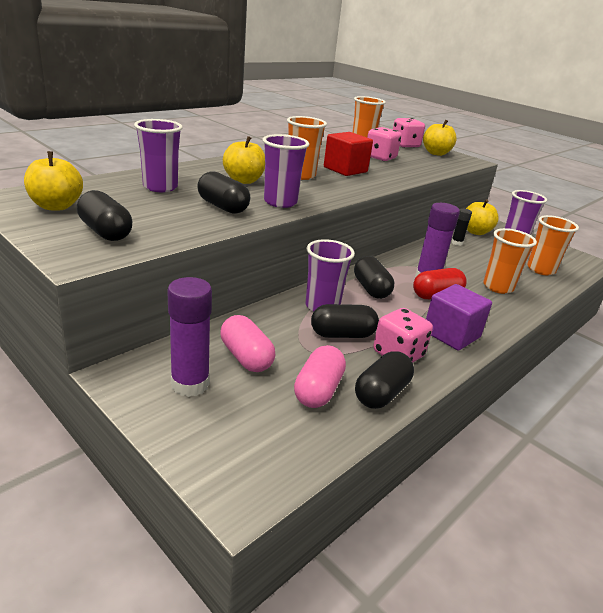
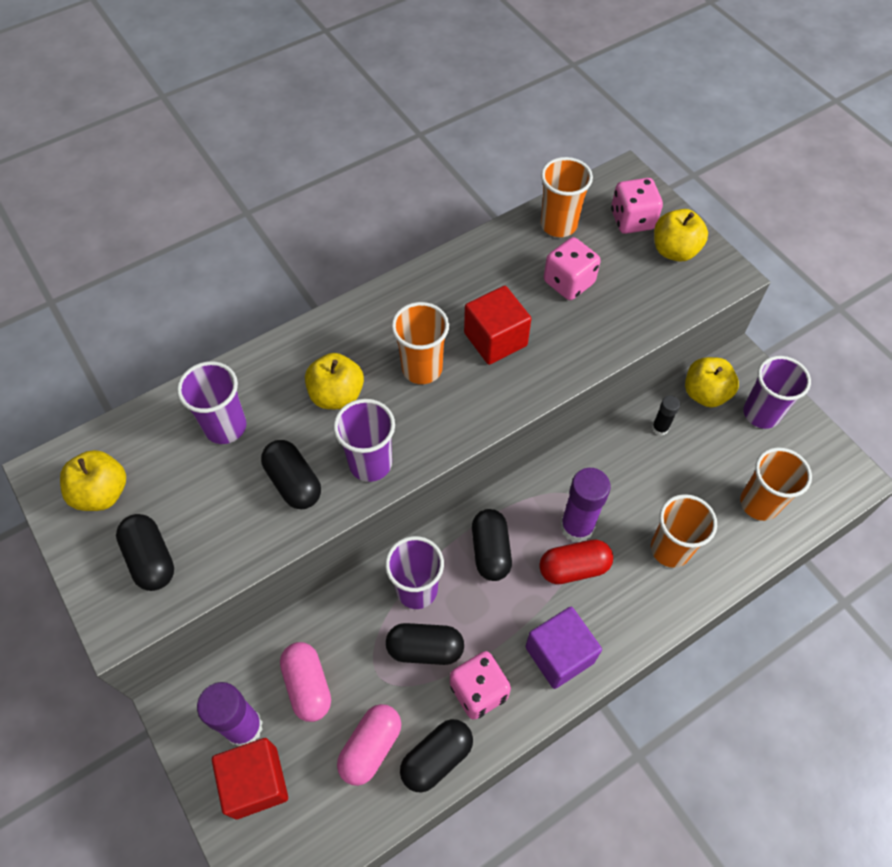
camera: 15 degrees right, 30 degrees up
(211, 419) = (256, 782): none -> red cube

